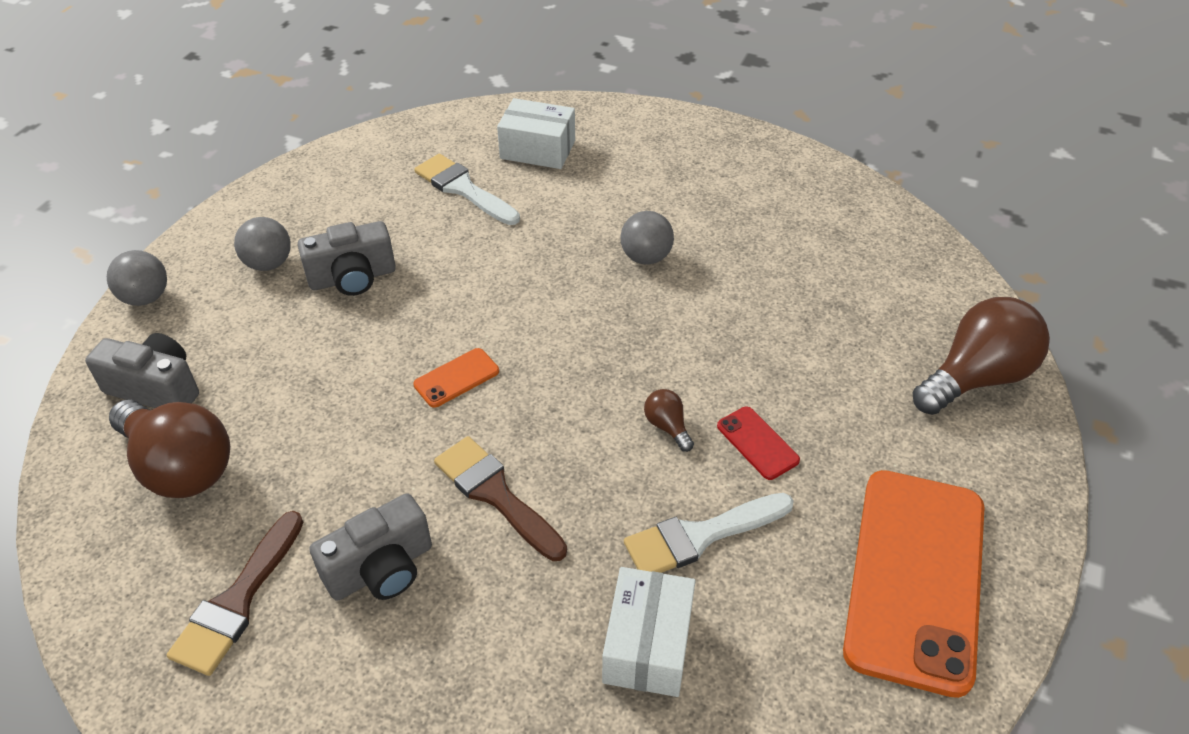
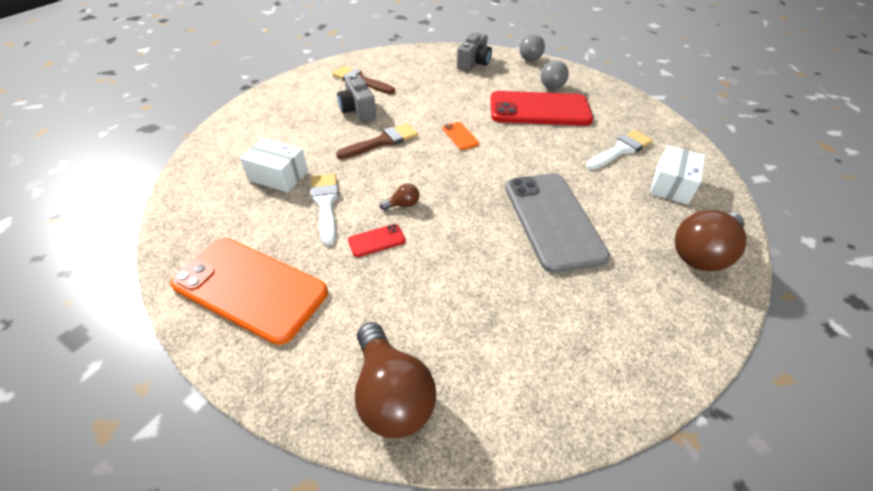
camera: 100 degrees right, 0 degrees up
(180, 467) = (429, 69): brown light bulb -> brown light bulb (702, 253)
(352, 277) = (539, 109): grey camera -> red phone
(646, 257) = (553, 220): grey ball -> grey phone

